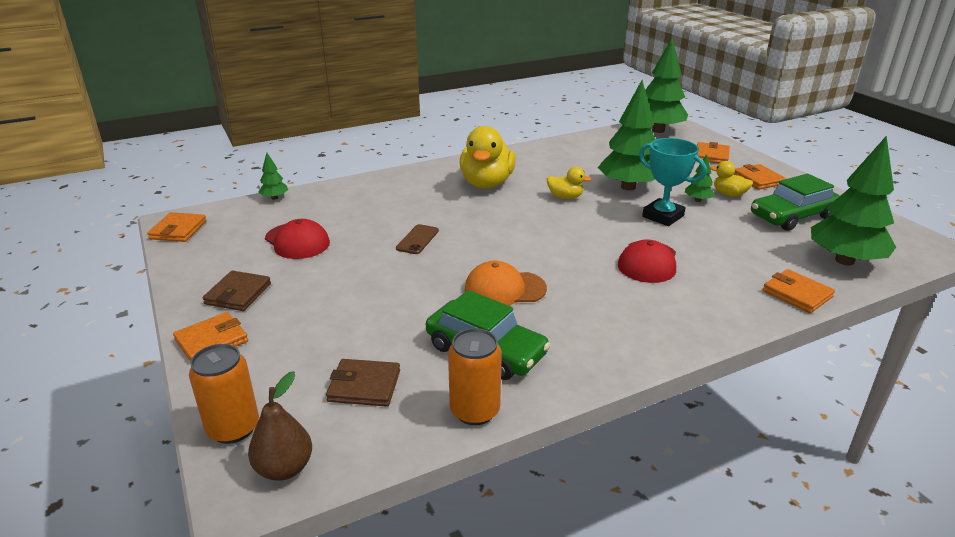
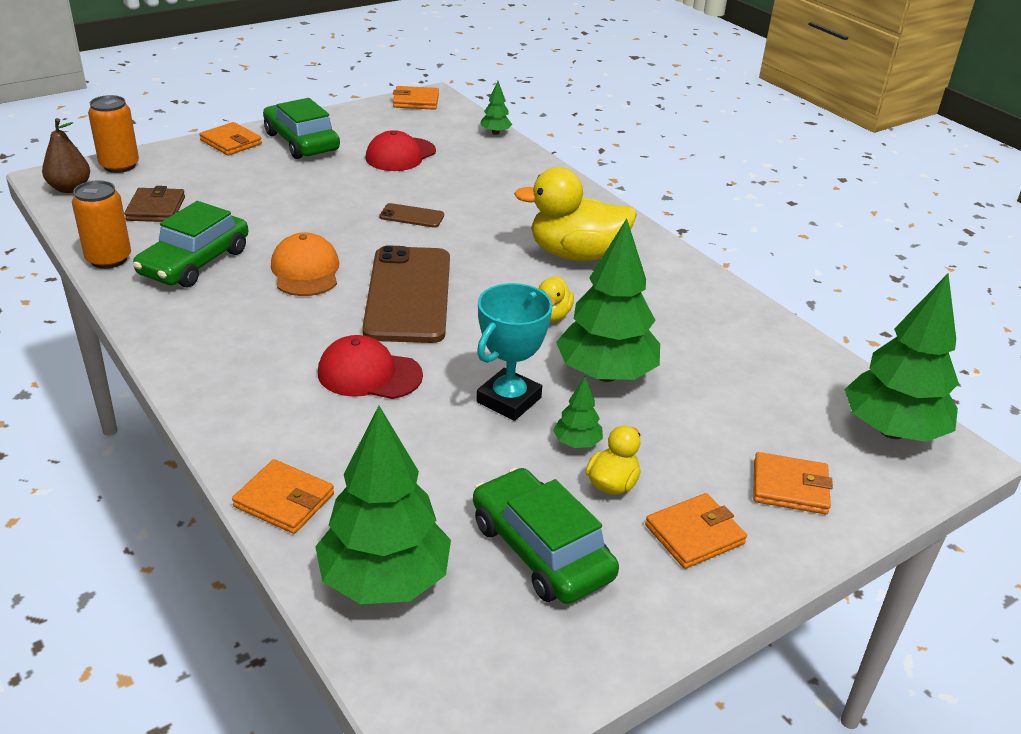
camera: 80 degrees right, 5 degrees up
(238, 294) = (301, 142): brown wallet -> green car
(541, 245) = (408, 295): none -> brown phone
(797, 294) = (284, 500): orange wallet -> orange wallet turned 75 degrees clockwise

